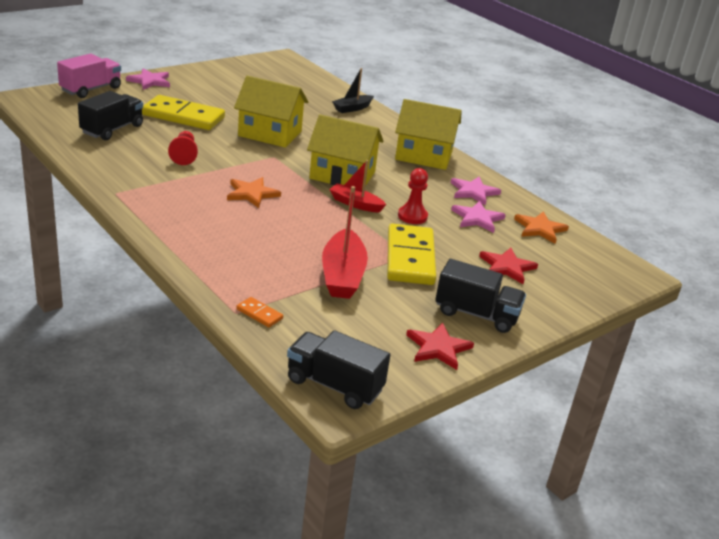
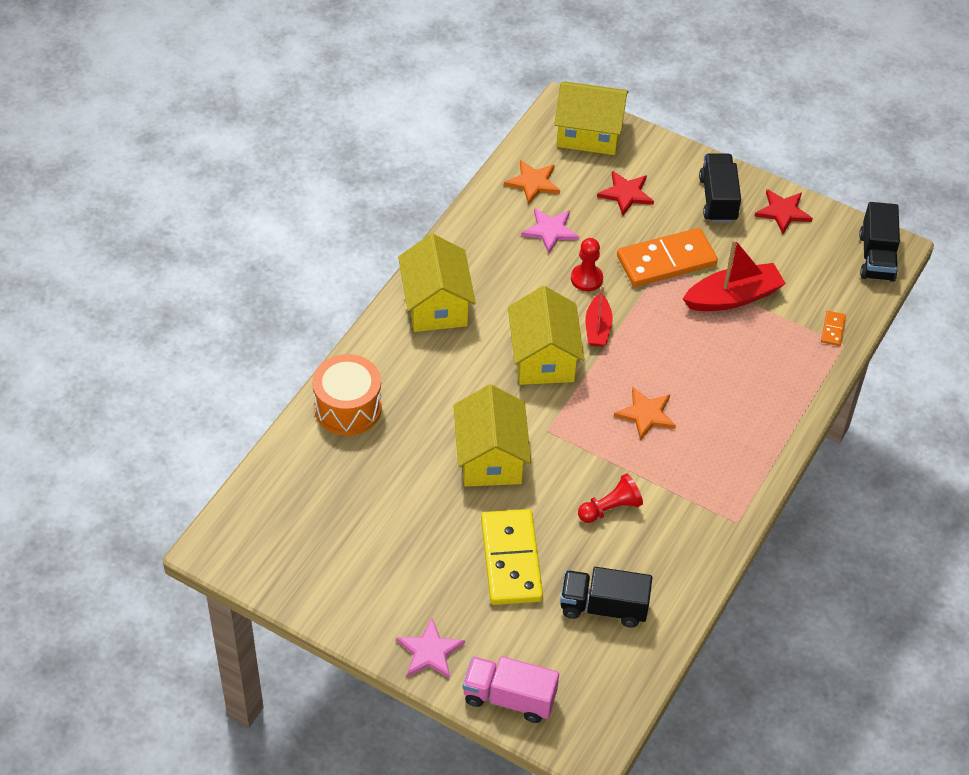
camera: 110 degrees left, 20 degrees up
(352, 108) = (348, 408): black boat -> orange drum
(410, 258) = (666, 261): yellow domino -> orange domino
(473, 192) = (493, 245): pink star -> none
(598, 275) = (589, 133): none -> yellow house

